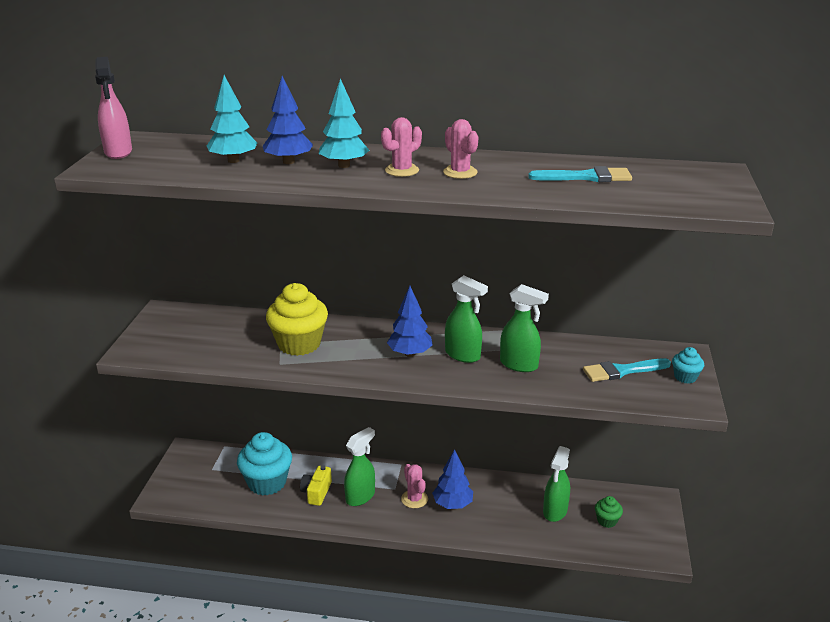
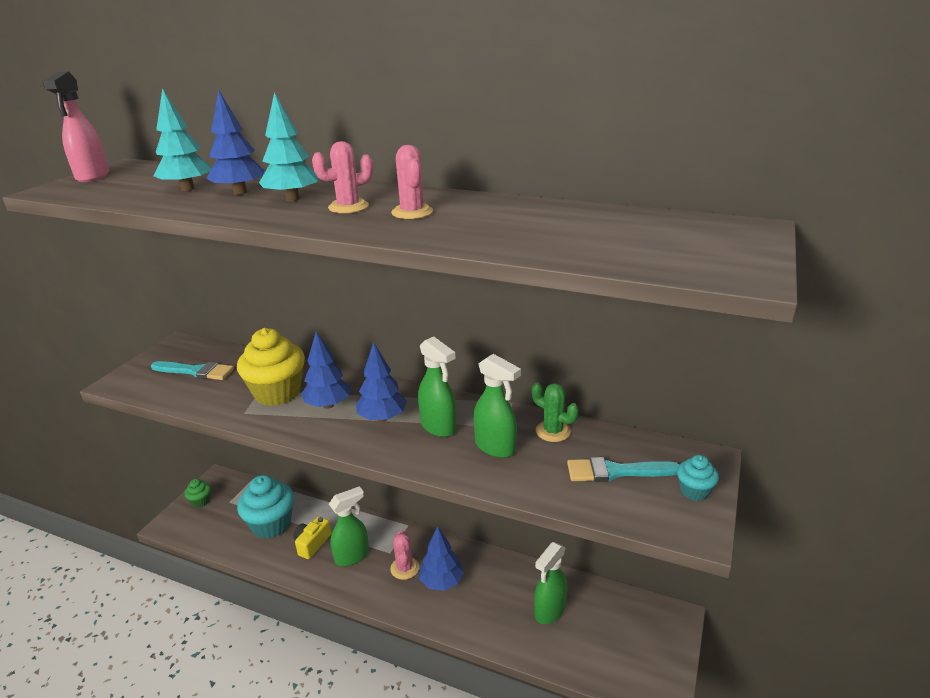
camera: 15 degrees right, 0 degrees up
(354, 349) = (328, 405): none -> blue tree
(559, 348) = (553, 431): none -> green cactus
(586, 177) = (562, 226): turquoise brush -> turquoise brush (196, 371)
(607, 521) = (605, 634): green cupcake -> green cupcake (201, 501)

